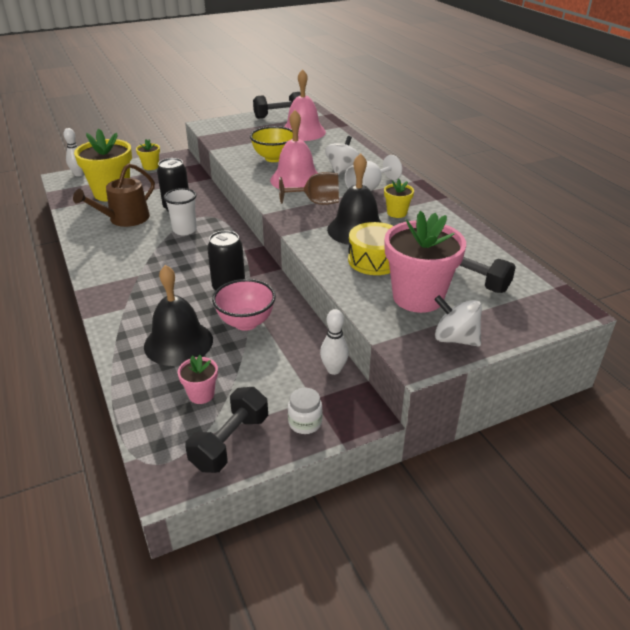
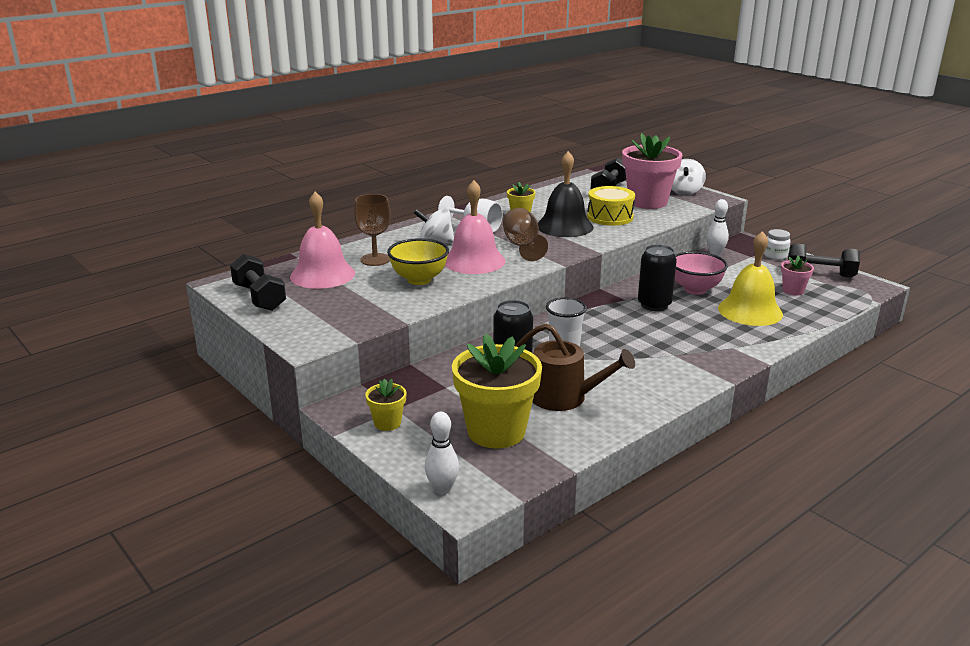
camera: 105 degrees left, 10 degrees down
(178, 342) = (750, 311): black bell -> yellow bell
(320, 148) = (375, 259): none -> brown goblet

